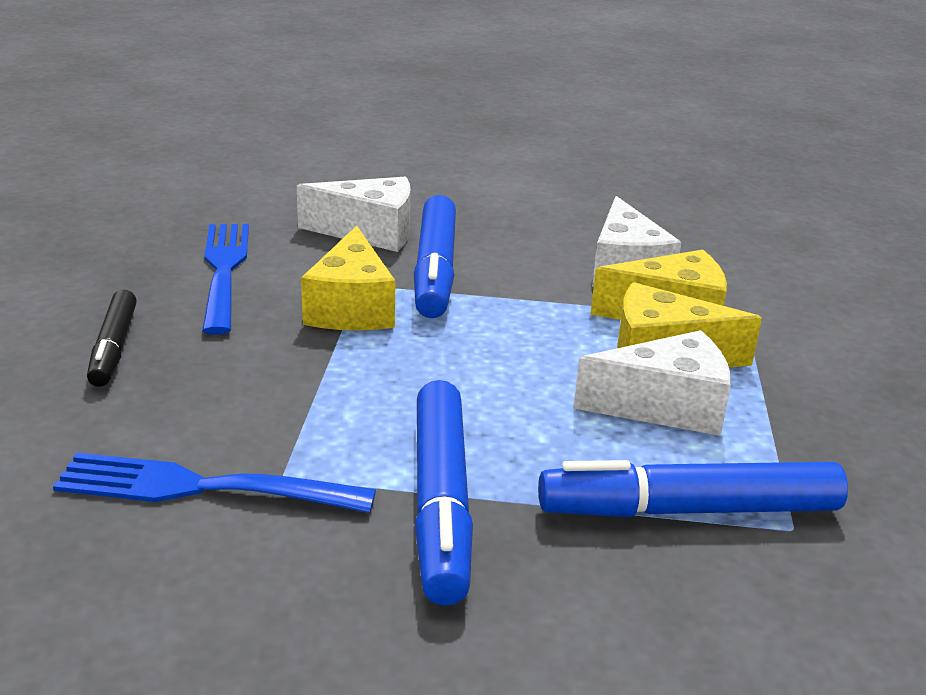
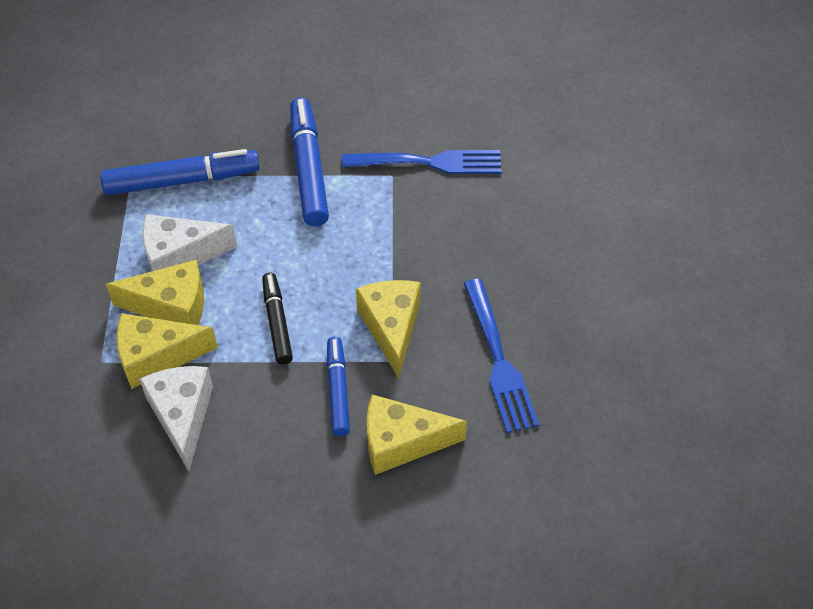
camera: 175 degrees right, 25 degrees up
(114, 347) = (530, 260): black marker -> black marker (277, 322)
(370, 232) = (401, 442): white cheese -> yellow cheese
(435, 270) = (338, 390): blue marker -> blue marker, size x0.61

